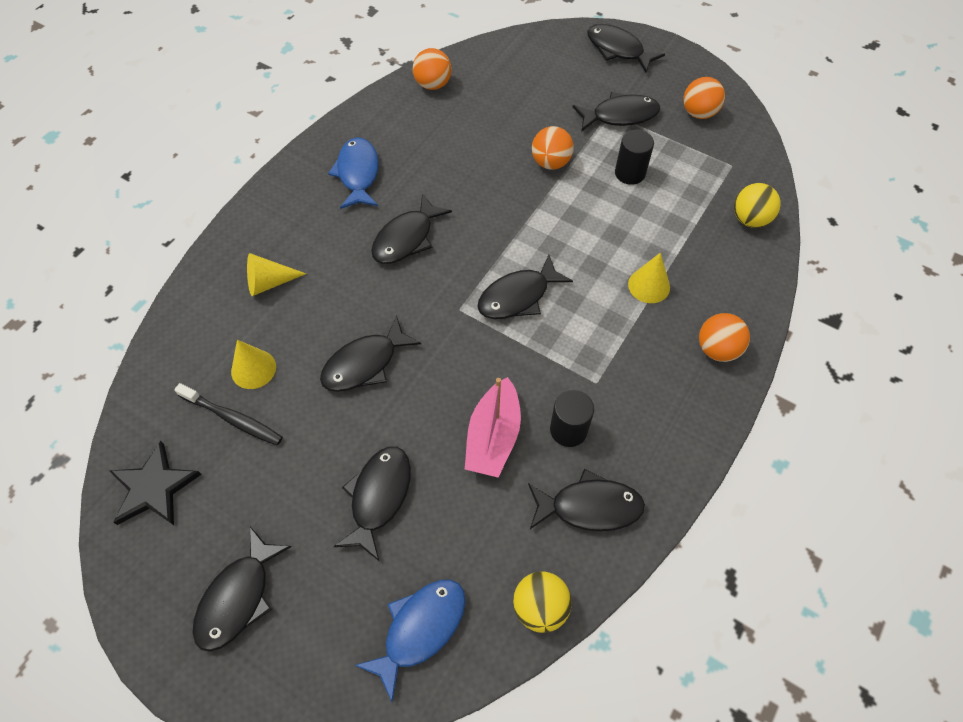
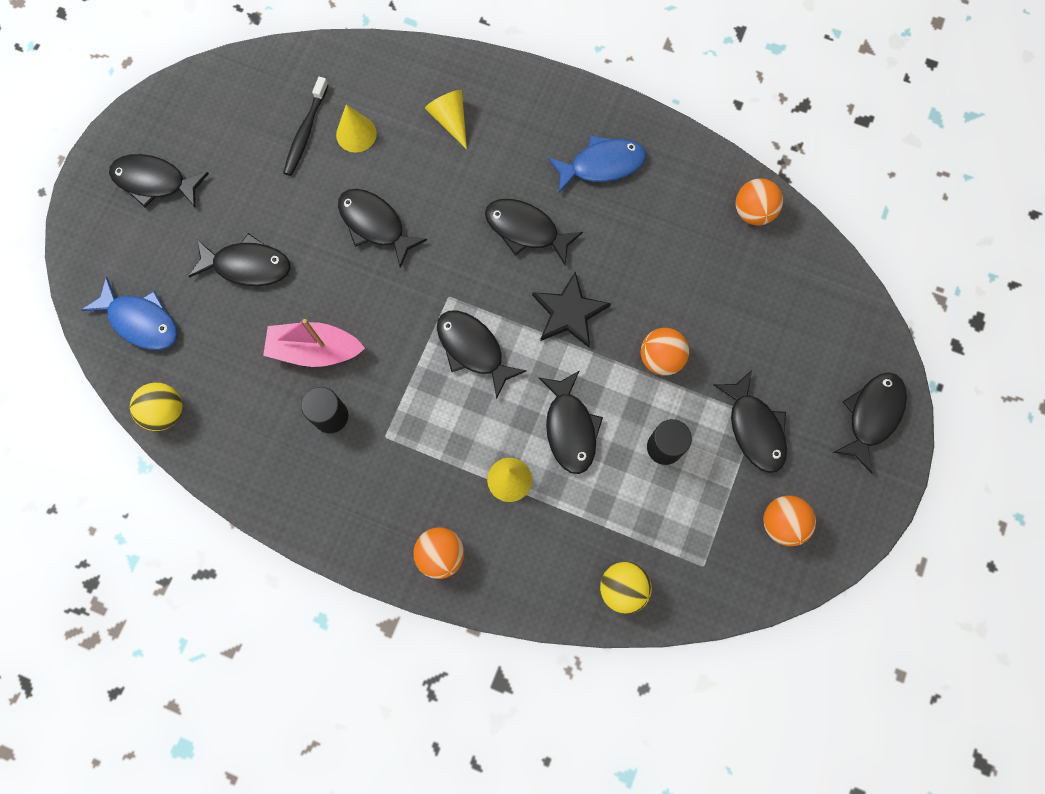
camera: 80 degrees right, 15 degrees up
(154, 487) = (237, 93): black star -> black star (569, 312)
(590, 506) = (257, 443): black fish -> black fish (570, 428)

